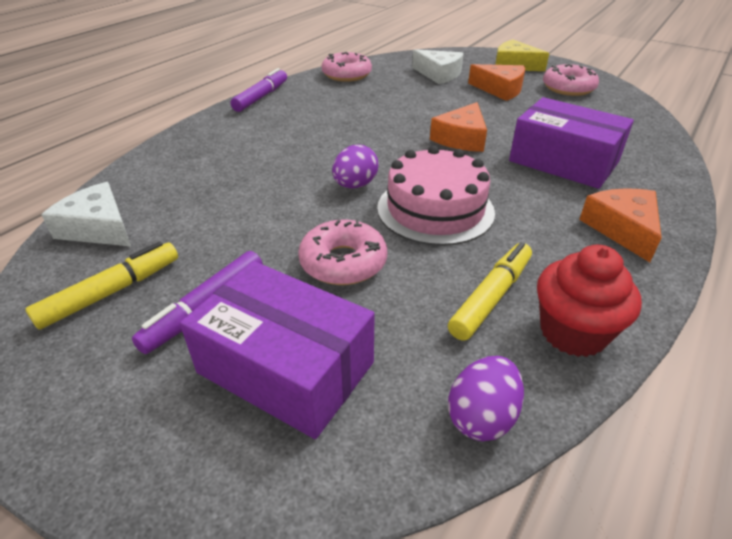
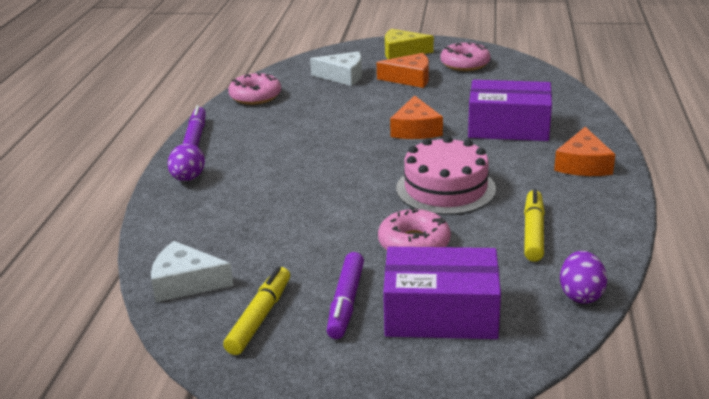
camera: 25 degrees left, 10 degrees down
(355, 185) = (366, 189): purple egg -> purple egg (188, 178)
(573, 332) = (597, 235): red cupcake -> none
(622, 229) = (583, 164): orange cheese -> orange cheese turned 135 degrees counterclockwise

